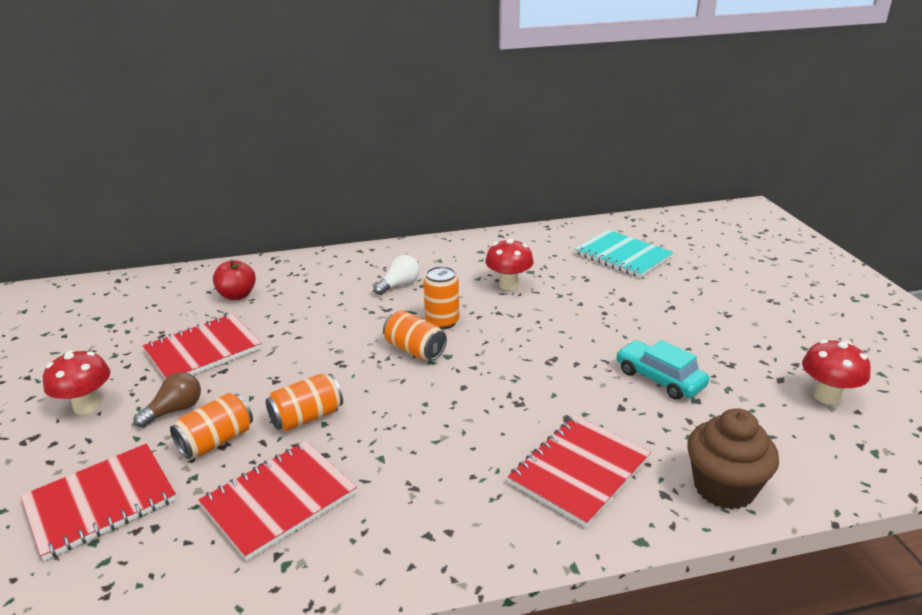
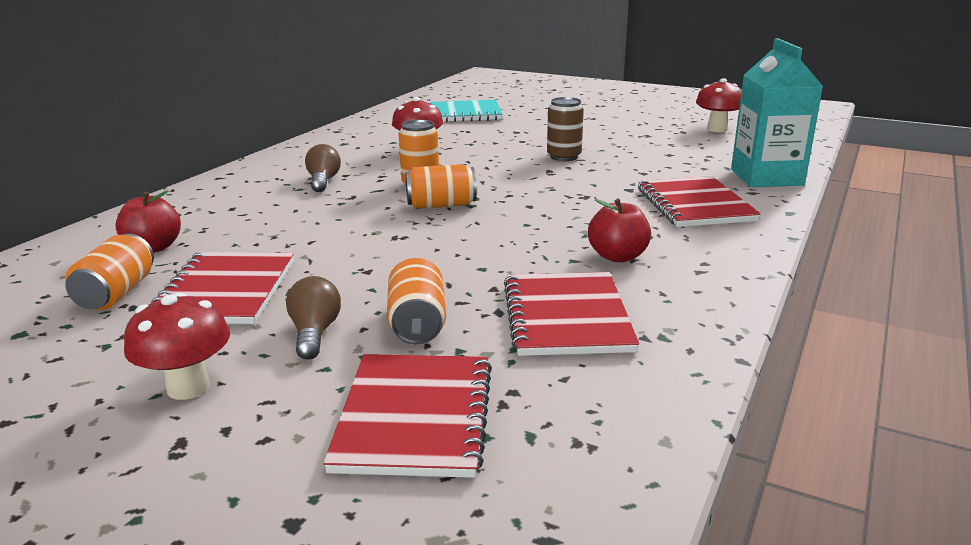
camera: 50 degrees left, 5 degrees down
(307, 417) = (458, 272): orange can -> orange can (116, 293)
(399, 285) = (323, 181): white light bulb -> brown light bulb
(410, 477) = (617, 256): none -> red apple
(597, 350) = (564, 157): none -> brown can
(659, 378) = (630, 154): turquoise car -> none
(724, 488) = (766, 177): brown cupcake -> turquoise carton

